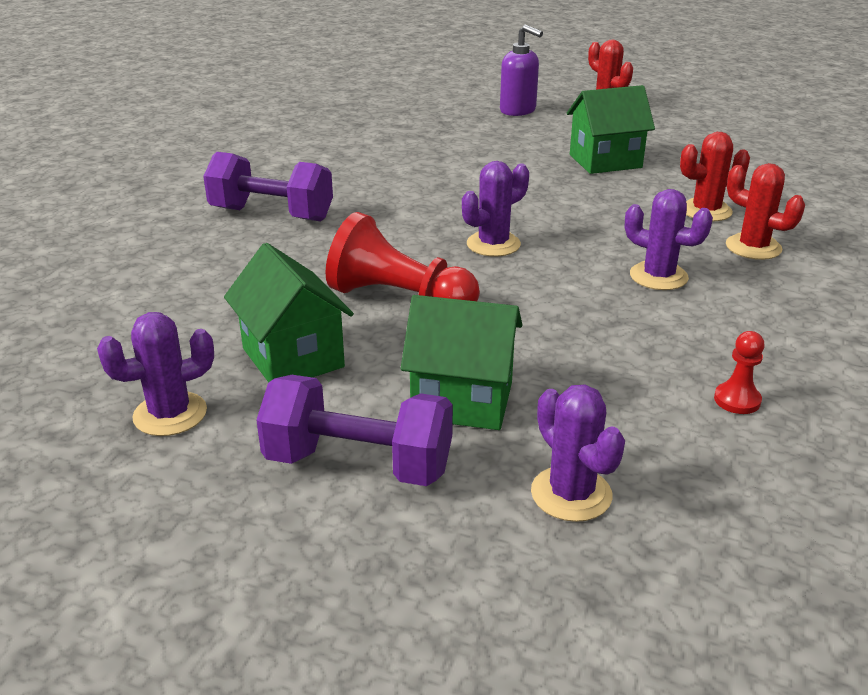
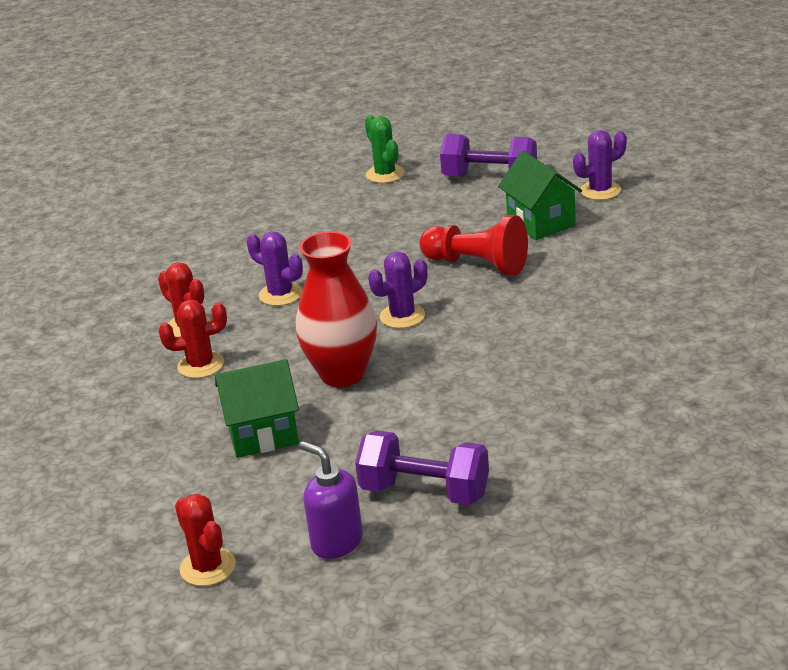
camera: 175 degrees left, 0 degrees up
(272, 214) = (604, 337): purple dumbbell -> purple dumbbell (424, 491)
(462, 400) = (435, 207): green house -> none
(547, 197) = (342, 374): none -> red vase
(571, 494) = (385, 174): purple cactus -> green cactus
(737, 400) = (278, 218): red pawn -> none

